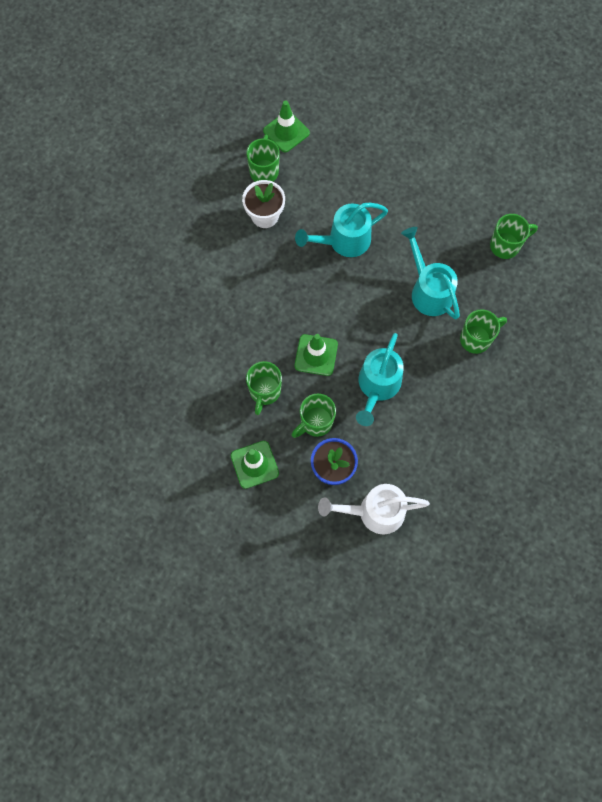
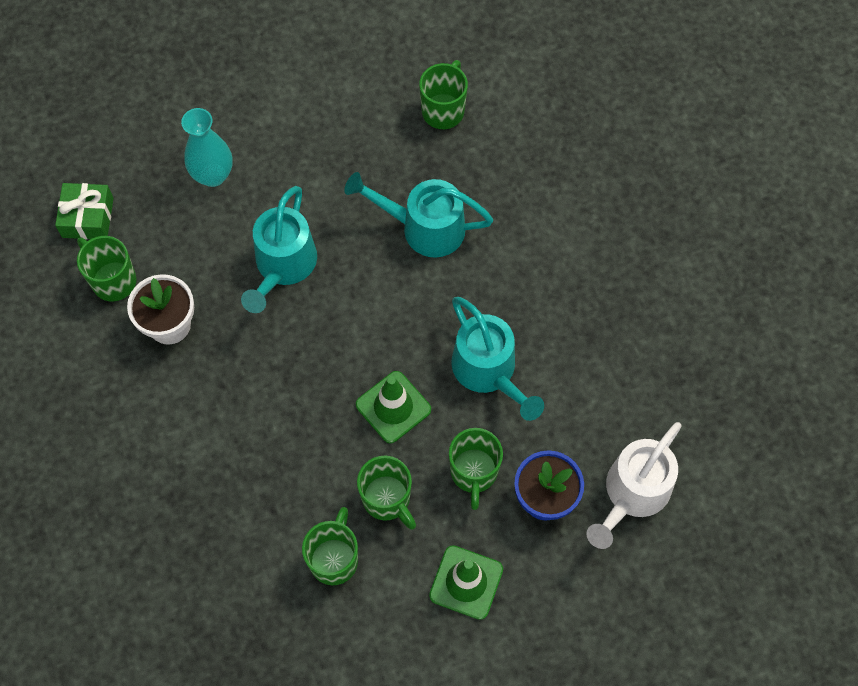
camera: 50 degrees left, 5 degrees down
(286, 132) = (88, 217): green traffic cone -> green gift
(362, 168) = (213, 175): none -> turquoise vase
(476, 339) = (523, 226): green mug -> green mug (334, 559)

